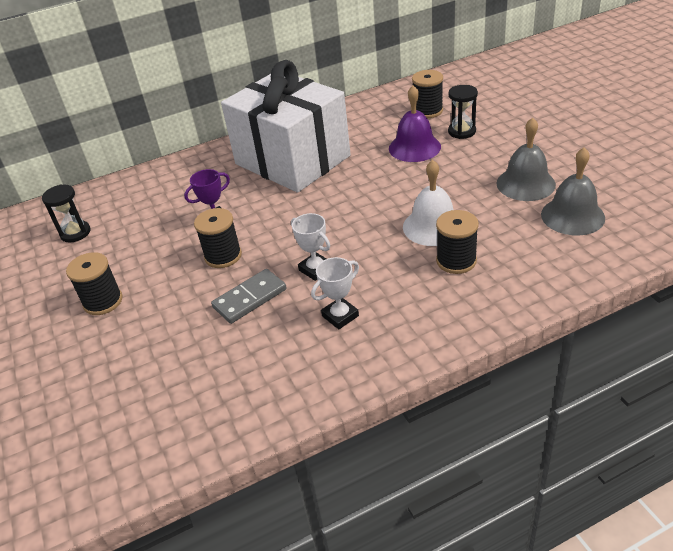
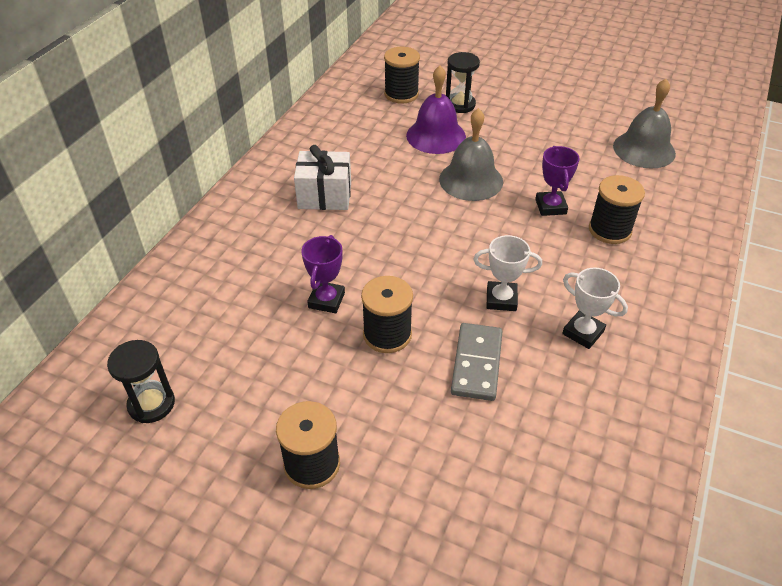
camera: 45 degrees left, 5 degrees up
(292, 160) = (325, 195): white gift -> white gift, size x0.44
(340, 316) = (583, 332): white trophy -> white trophy turned 60 degrees counterclockwise
(433, 226) = (550, 206): white bell -> purple trophy
(525, 184) = (575, 135): grey bell -> grey bell (471, 180)

